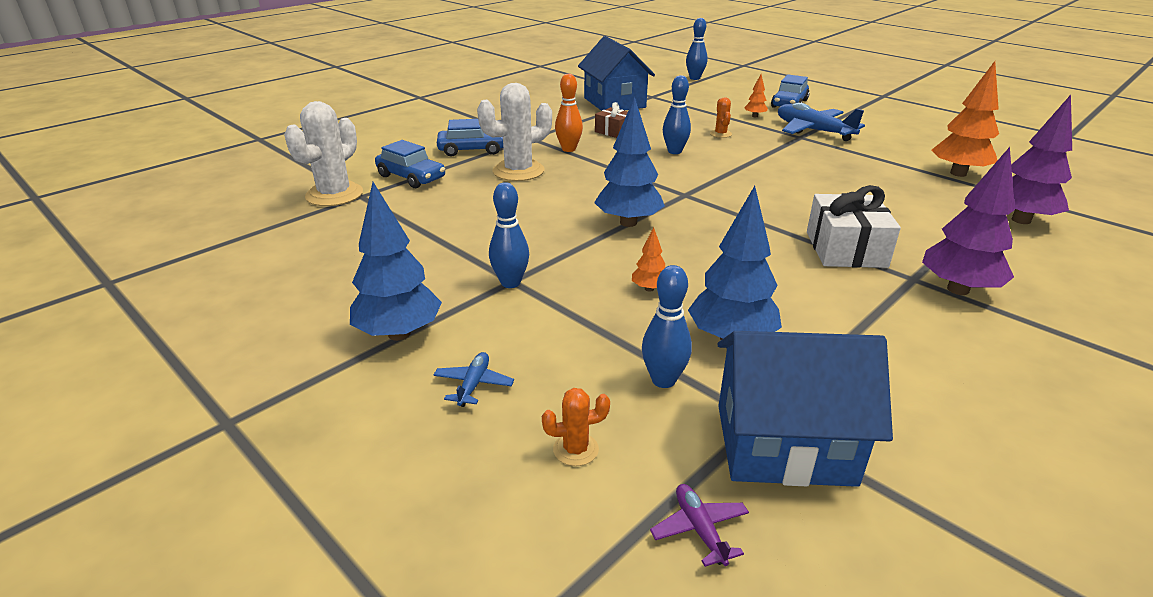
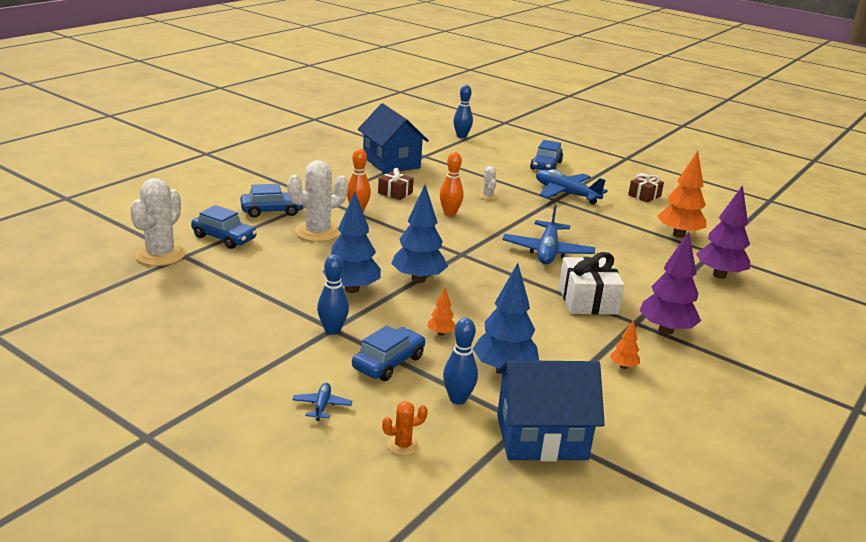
camera: 10 degrees left, 5 degrees down
(399, 333) = (255, 371): blue tree -> blue tree (352, 289)
(575, 326) = (388, 362): none -> blue car
(674, 151) = (450, 213): blue bowling pin -> orange bowling pin
(700, 529) = (489, 488): purple plane -> none
(720, 134) = (488, 196): orange cactus -> white cactus
(754, 116) = (516, 178): orange tree -> orange tree (623, 366)
(791, 192) = (547, 251): none -> blue plane
(909, 132) = (644, 196): none -> brown gift

